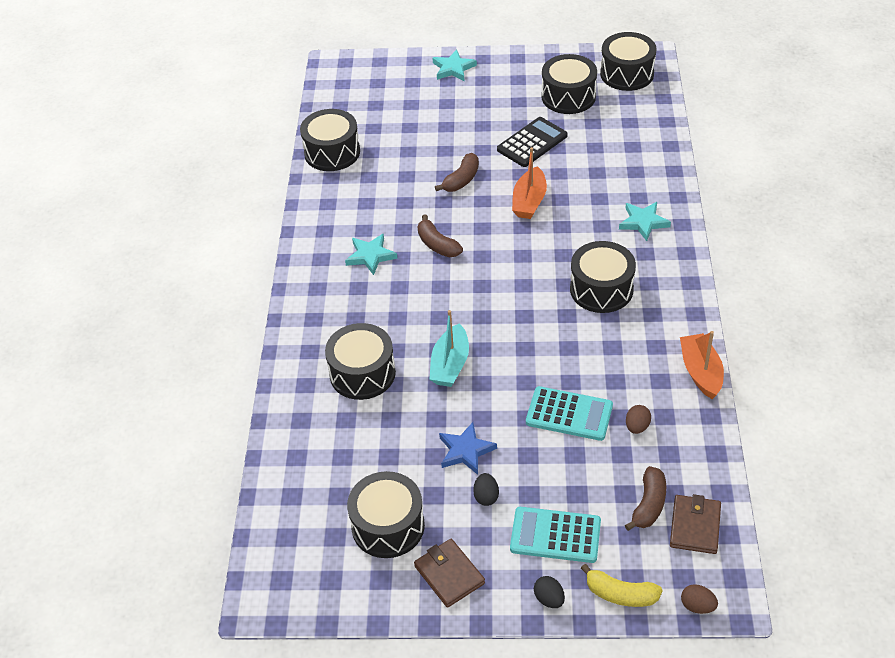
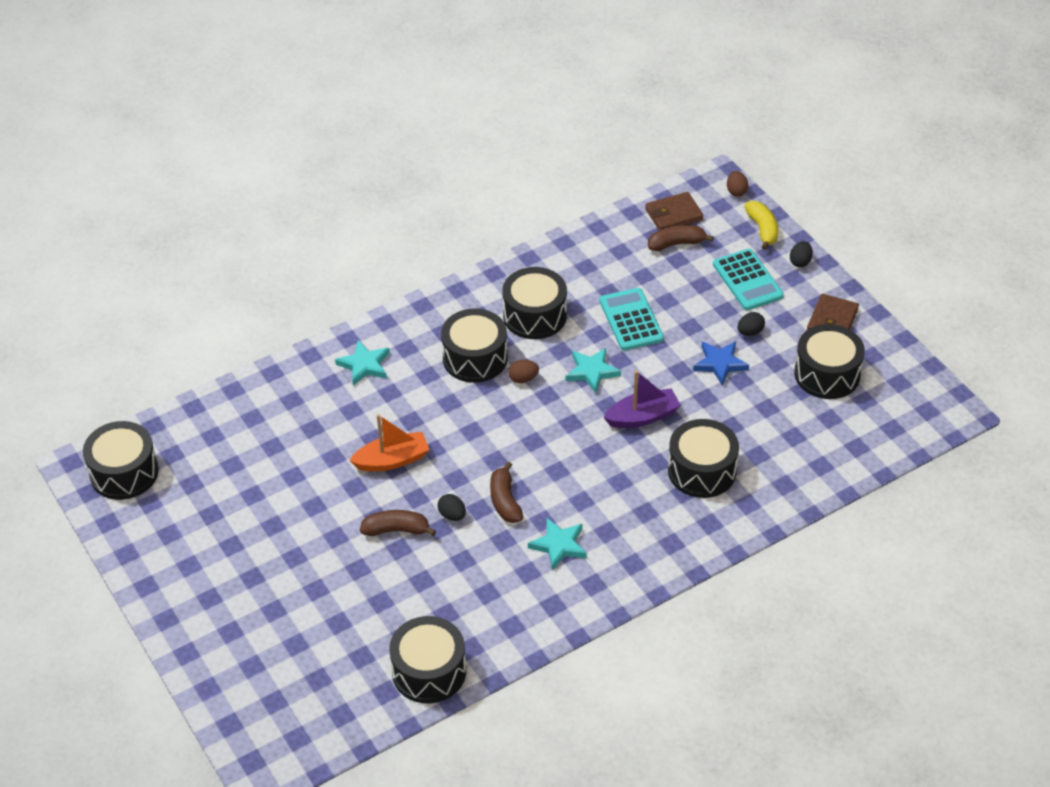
camera: 125 degrees left, 0 degrees up
(437, 245) = (505, 501): brown banana -> brown banana turned 150 degrees clockwise
(449, 212) = (452, 515): none -> black egg
(450, 364) = (642, 417): turquoise boat -> purple boat
(453, 68) = (202, 638): turquoise star -> turquoise star (591, 371)
(532, 143) = (297, 500): black calculator -> none
(568, 96) = (196, 505): black drum -> black drum (535, 316)
(637, 427) = (610, 277): brown egg -> brown egg (523, 379)
(700, 372) = (523, 263): orange boat -> none

